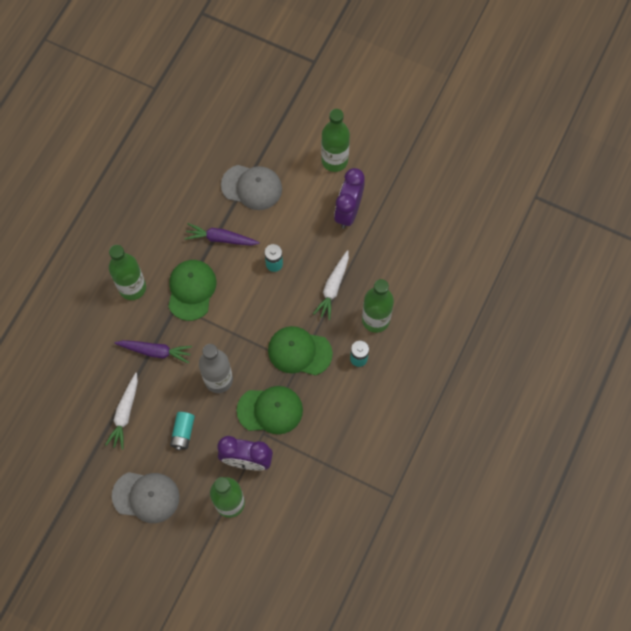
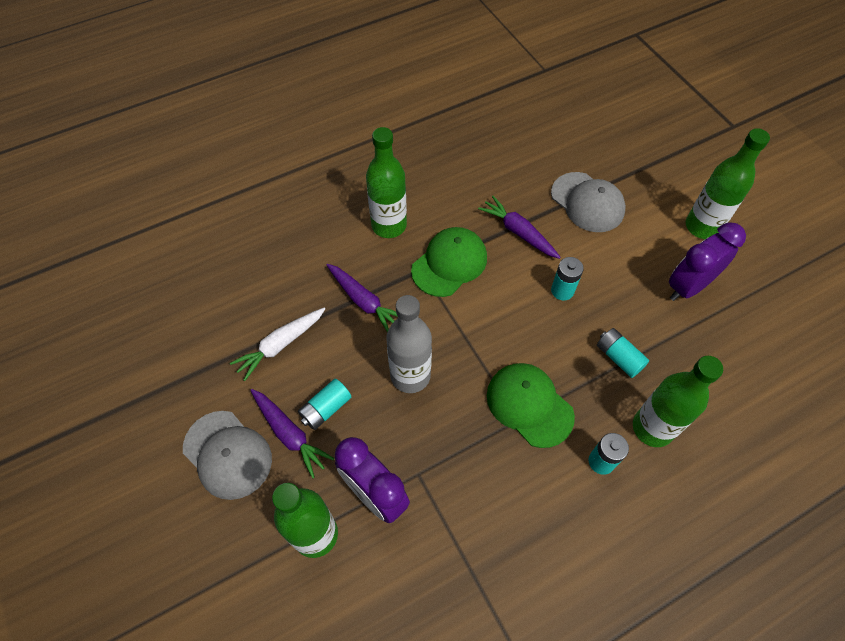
camera: 35 degrees right, 10 degrees down
(173, 461) = (289, 434): none -> purple carrot
(270, 410) = (446, 451): green cap -> none
(333, 287) = (618, 357): white carrot -> turquoise battery

